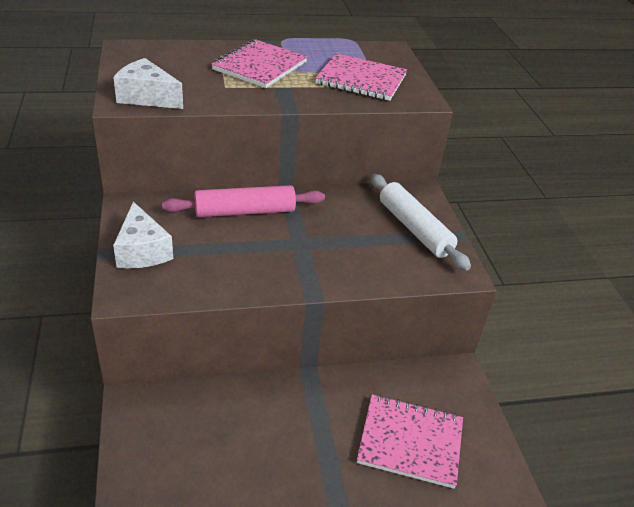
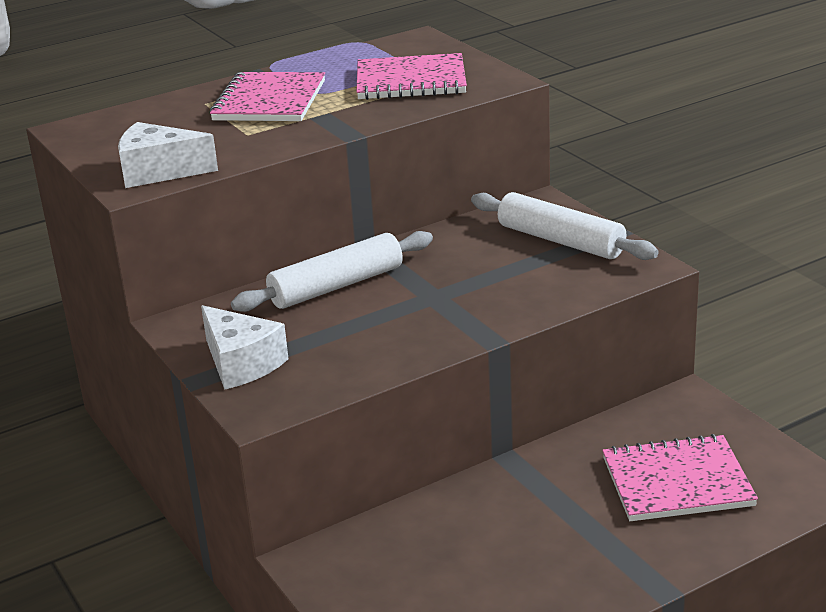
camera: 15 degrees left, 10 degrees down
(244, 211) = (336, 286): pink rolling pin -> white rolling pin

